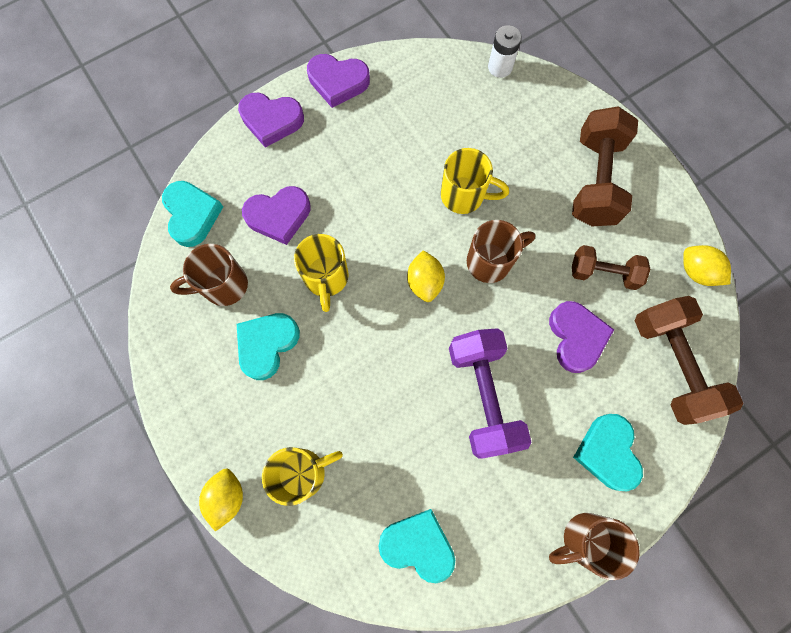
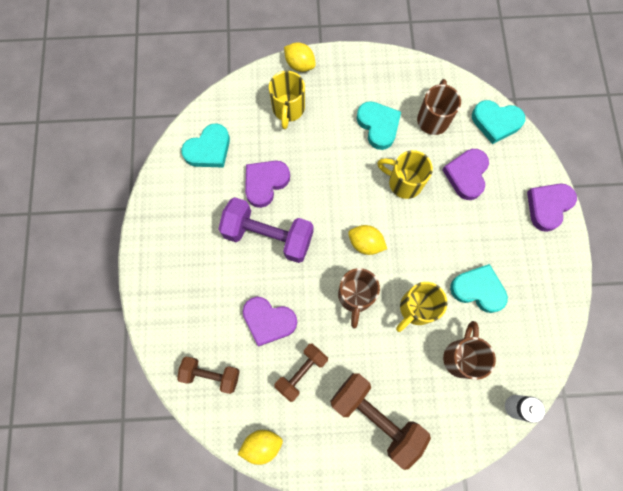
camera: 120 degrees right, 0 degrees up
(338, 82) = (560, 270): purple heart -> purple heart (265, 183)
(585, 539) = (149, 244): brown mug -> brown mug (461, 357)
(607, 452) = (186, 291): turquoise heart -> turquoise heart (478, 289)
(671, 364) = (211, 374): brown dumbbell -> brown dumbbell, size x0.61

